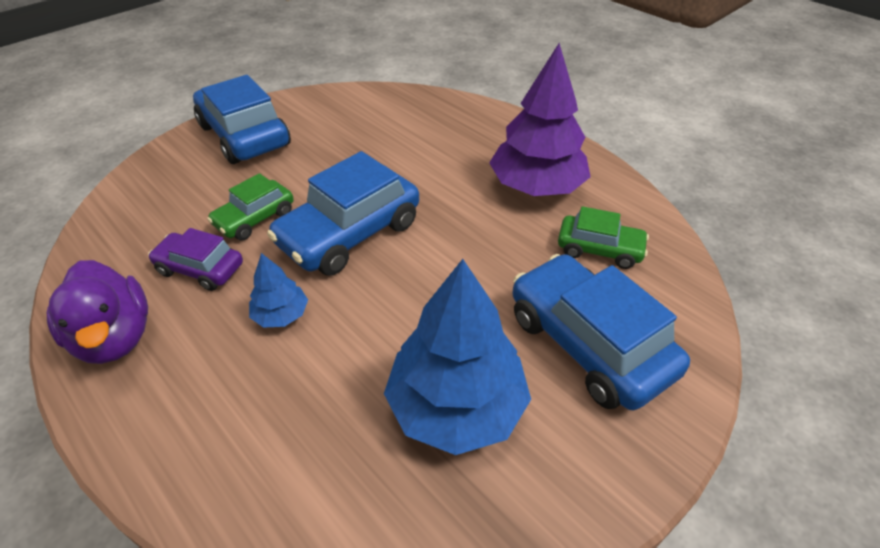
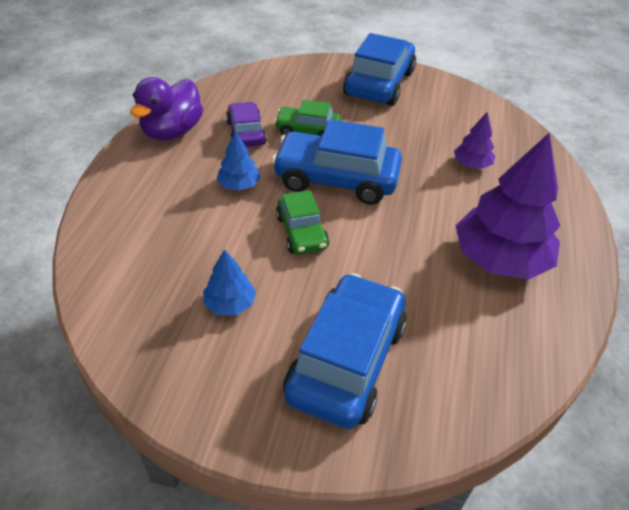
camera: 55 degrees right, 0 degrees up
(415, 142) = (471, 164): none -> purple tree
(456, 406) = (230, 304): blue tree -> blue tree, size x0.48
(599, 249) = (463, 331): green car -> green car (301, 232)

